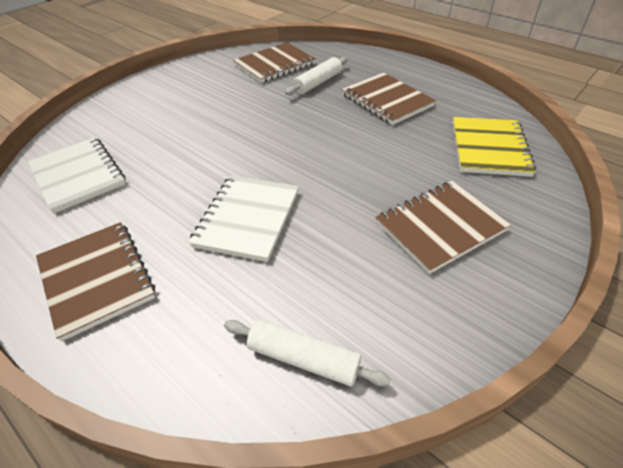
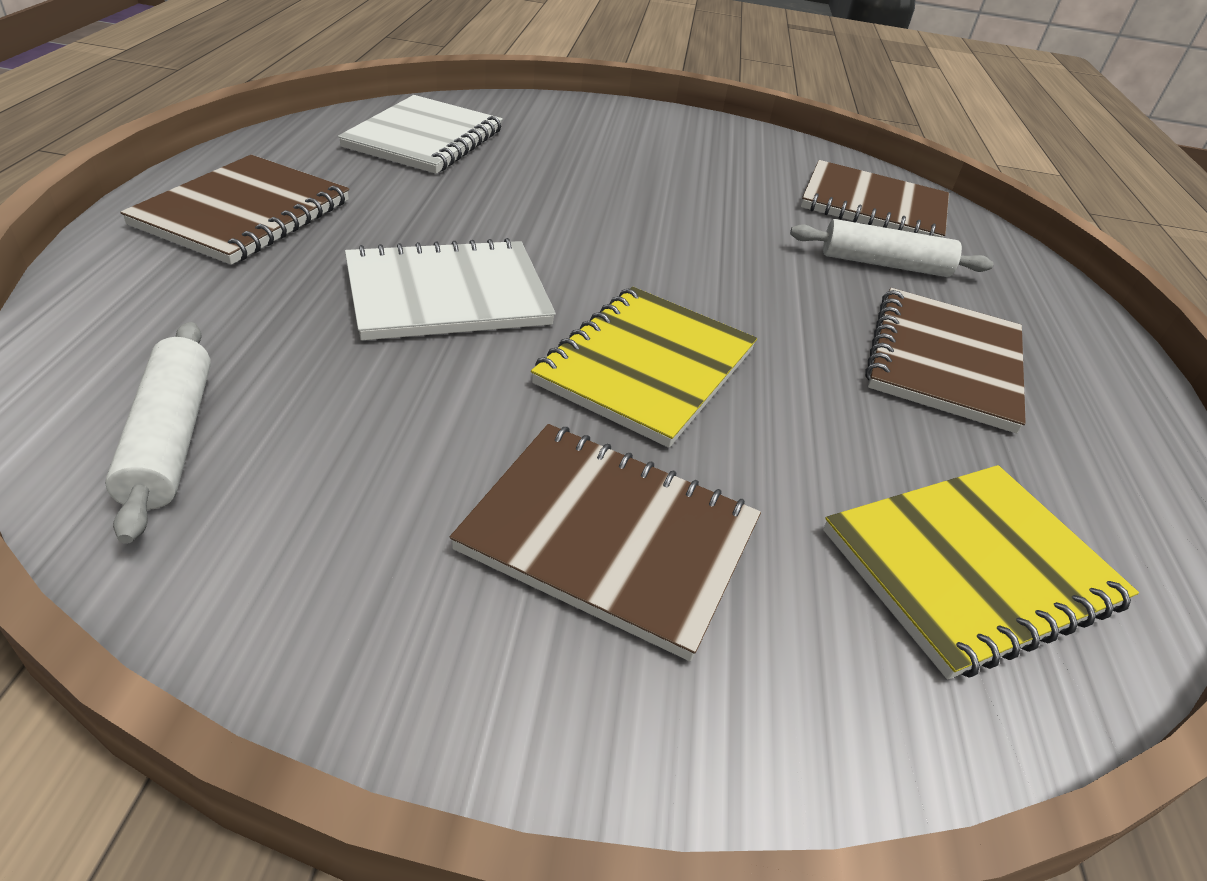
camera: 50 degrees right, 5 degrees down
(344, 176) = (647, 367): none -> yellow notebook

